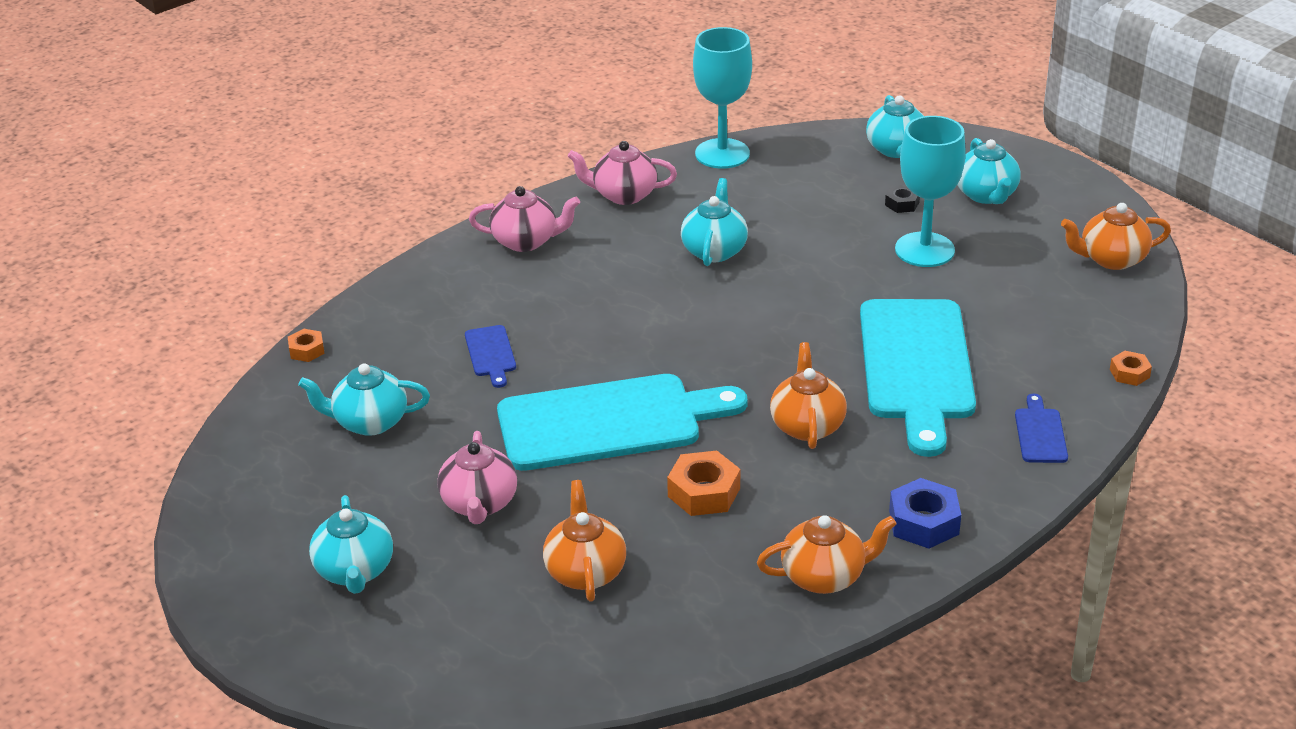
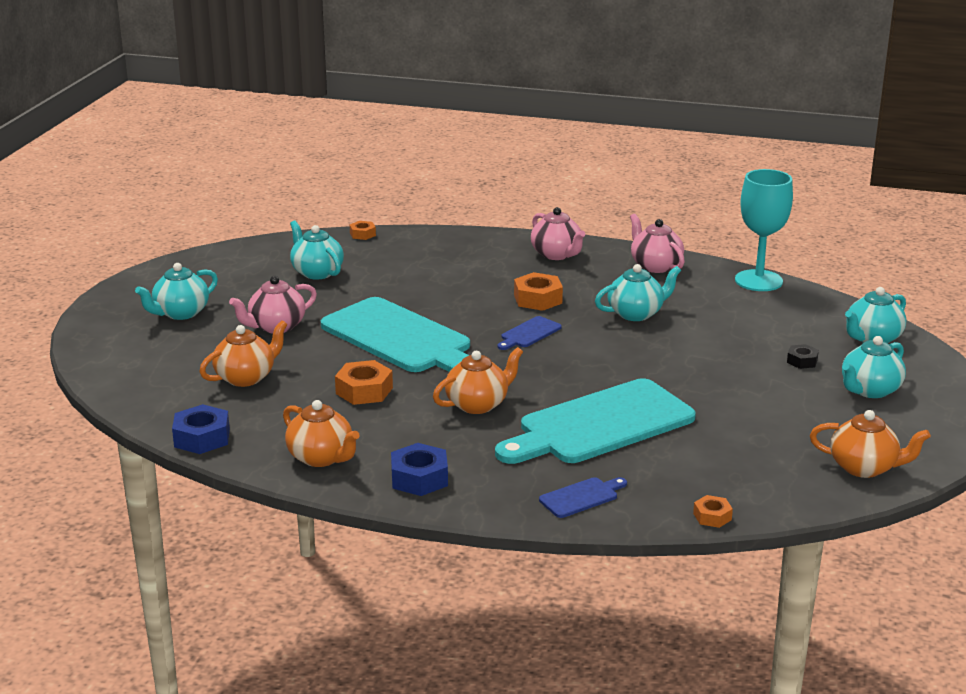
camera: 55 degrees right, 10 degrees down
(491, 354) = (425, 283): blue cutting board -> blue cutting board (529, 333)
(616, 295) = (538, 299): none -> orange nut
(699, 655) = (202, 438): none -> blue nut
(924, 250) = (754, 387): turquoise goblet -> none
(1111, 259) = (864, 468): orange teapot -> orange teapot turned 150 degrees clockwise

